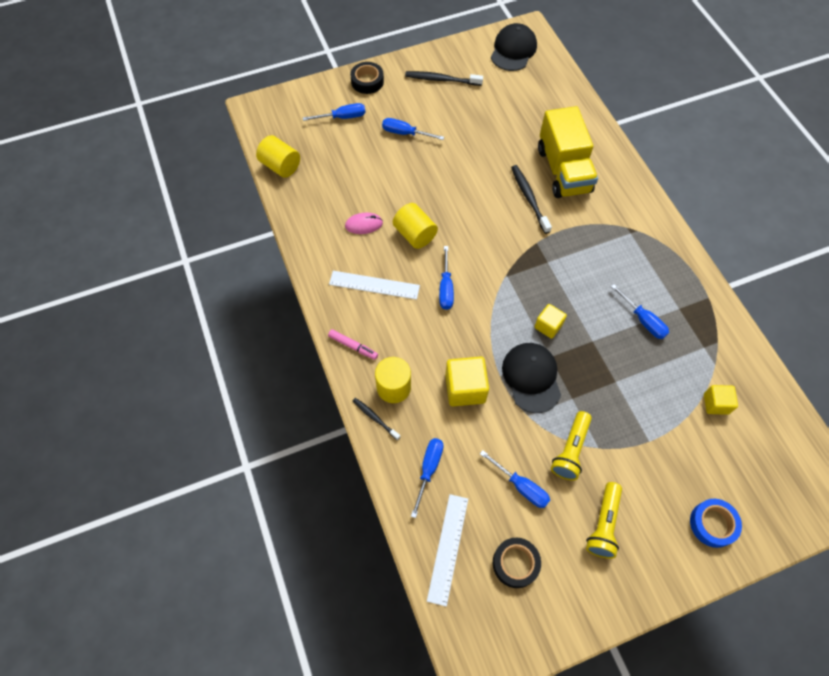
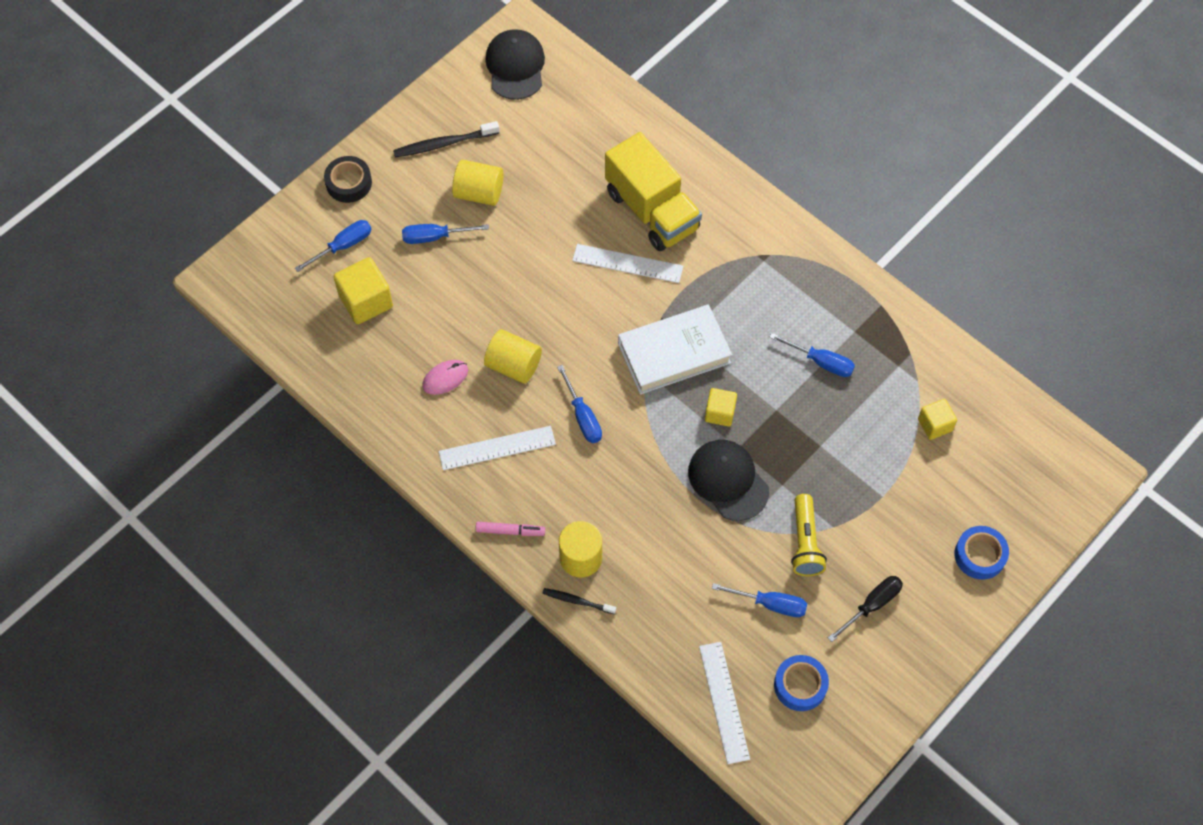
camera: 25 degrees left, 0 degrees up
(281, 166) = (299, 344): yellow cylinder -> yellow cylinder (479, 193)
(428, 469) = (664, 630): blue screwdriver -> none
(465, 388) = (661, 524): yellow cube -> yellow cube (366, 301)
(515, 563) = (800, 685): black tape -> blue tape
(529, 198) = (627, 263): black toothbrush -> white ruler
(533, 270) = (674, 353): none -> white book
(603, 524) = (872, 605): yellow flashlight -> black screwdriver

